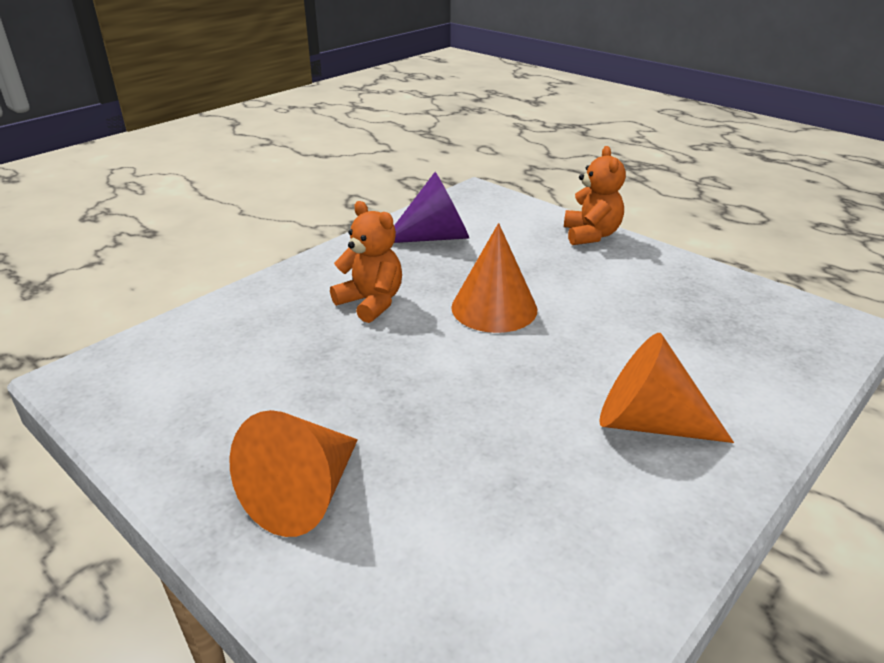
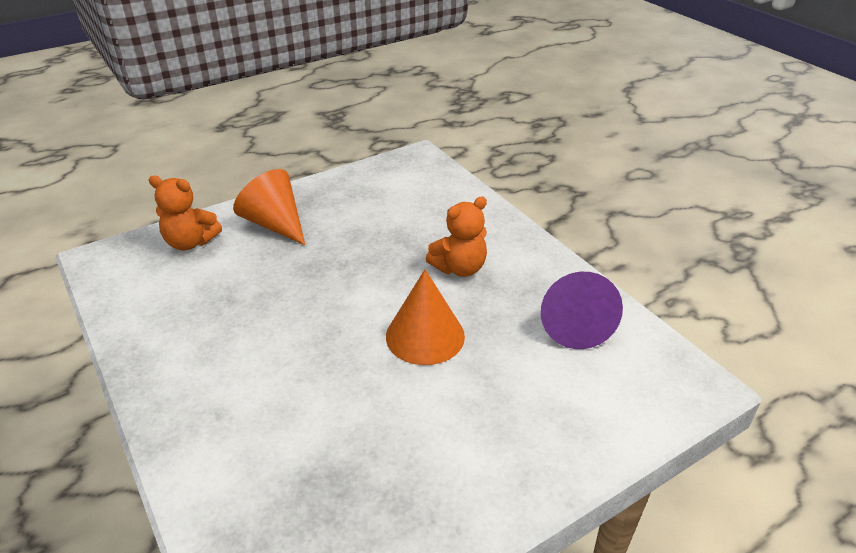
camera: 105 degrees right, 5 degrees up
(591, 235) = (558, 461): orange teddy bear -> orange teddy bear (190, 242)
(648, 422) = (234, 381): orange cone -> none

